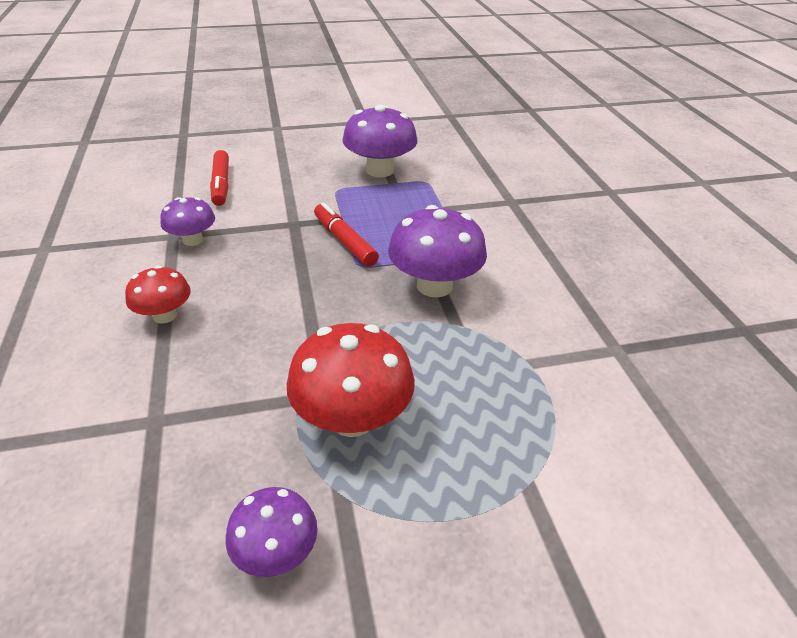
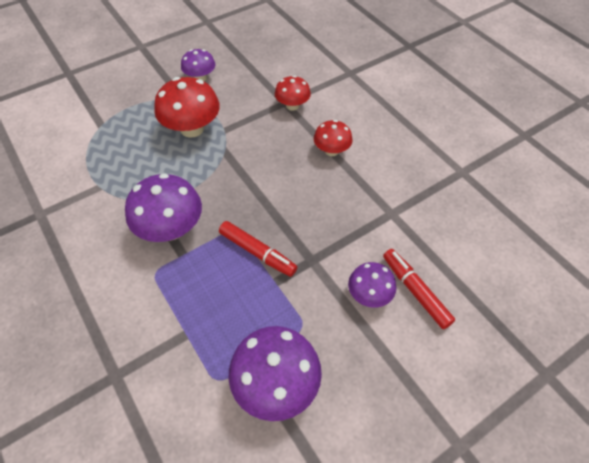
camera: 160 degrees right, 15 degrees up
(148, 408) = (292, 105): none -> red mushroom
(192, 240) = (373, 213): purple mushroom -> purple mushroom (369, 295)

